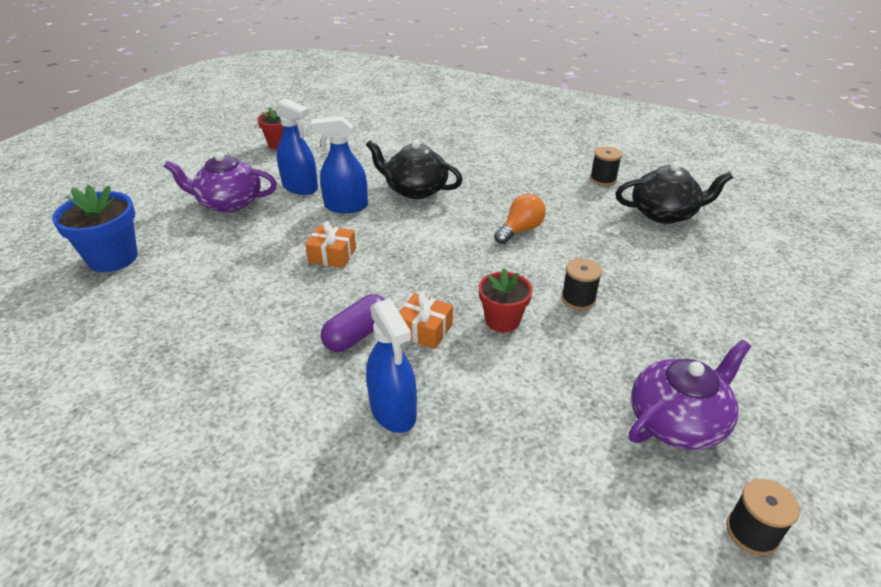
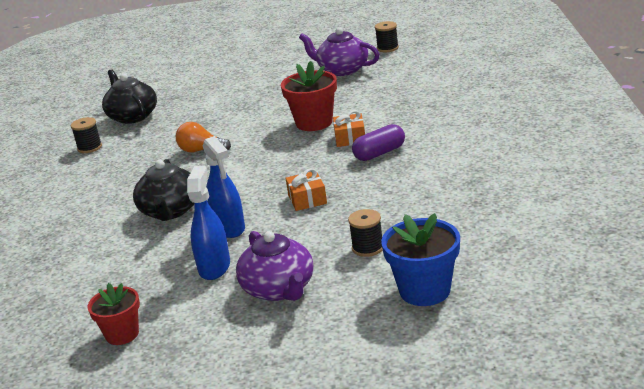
camera: 115 degrees left, 10 degrees down
(357, 334) = (379, 153): purple capsule -> purple capsule turned 45 degrees counterclockwise
(393, 411) = (422, 121): blue spray bottle -> none
(502, 320) = (314, 123): red flower pot -> red flower pot, size x1.52
(578, 299) = (268, 111): black spool -> black spool (368, 248)

